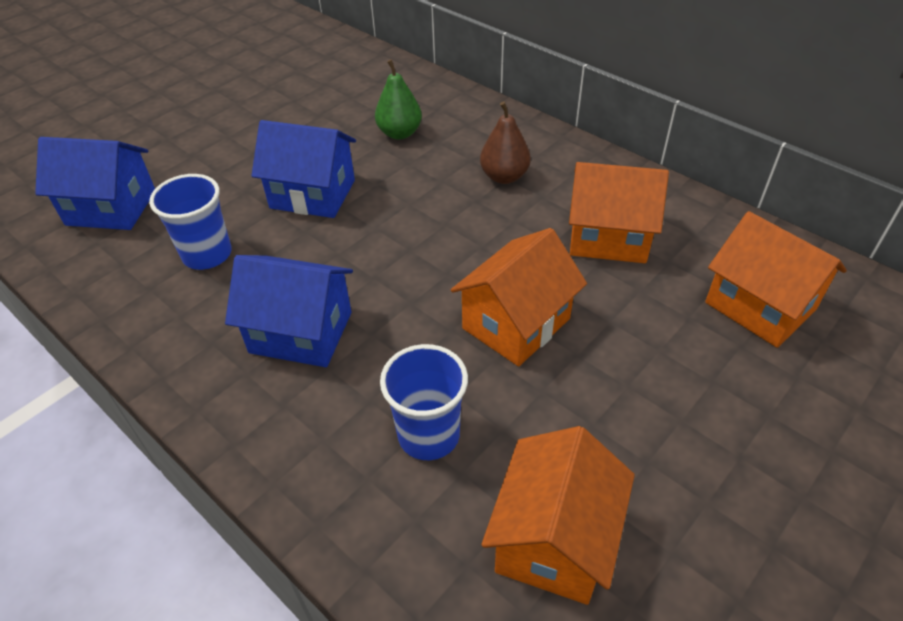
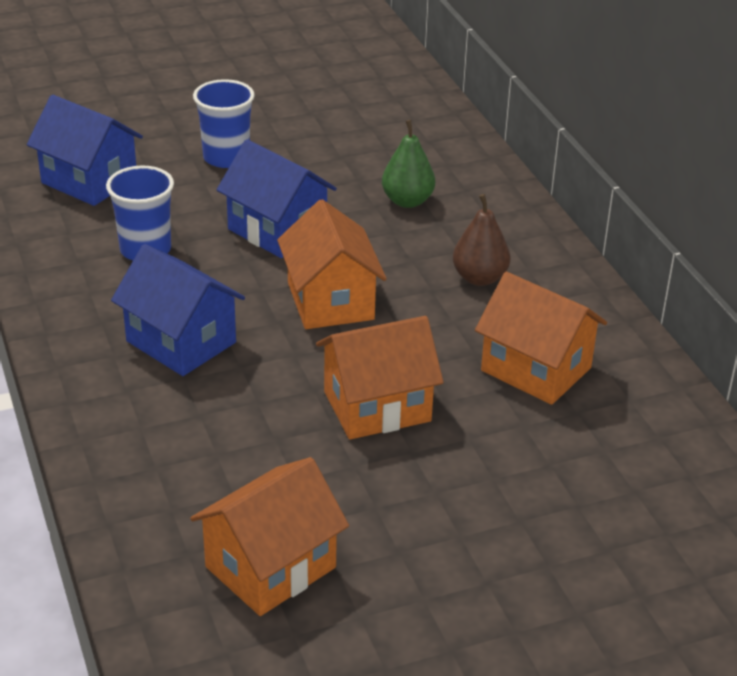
camera: 25 degrees right, 10 degrees down
(428, 435) = (229, 458): blue cup -> blue cup (226, 157)
(760, 306) = (632, 482): orange house -> orange house (330, 301)

